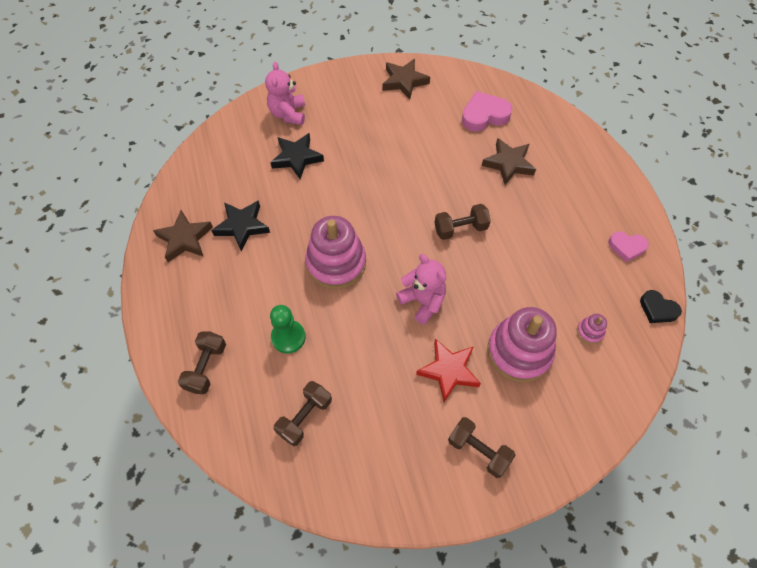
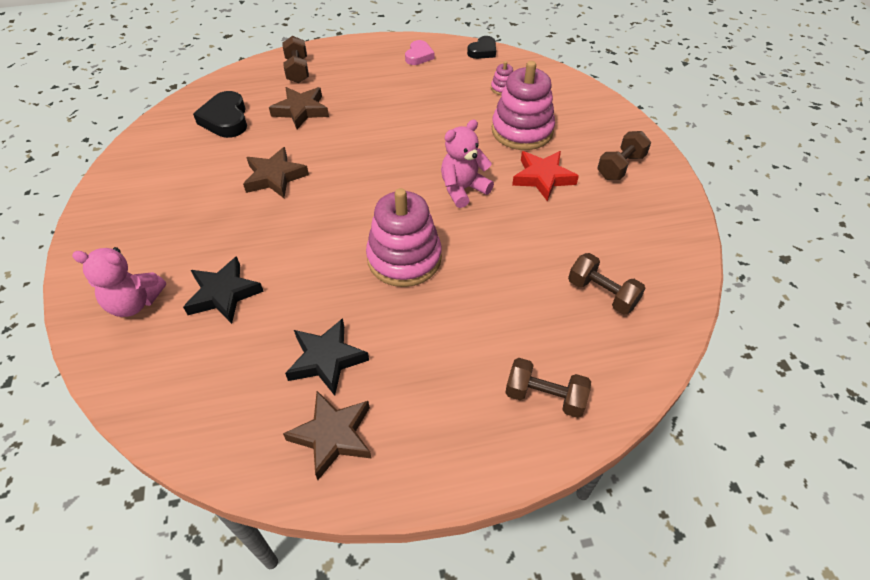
camera: 85 degrees left, 10 degrees down
(288, 337) = (503, 307): green pawn -> none
(404, 81) = (137, 178): brown star -> brown star (275, 177)
(460, 229) = (377, 153): brown dumbbell -> brown dumbbell (297, 70)
(484, 115) = (226, 119): pink heart -> black heart

